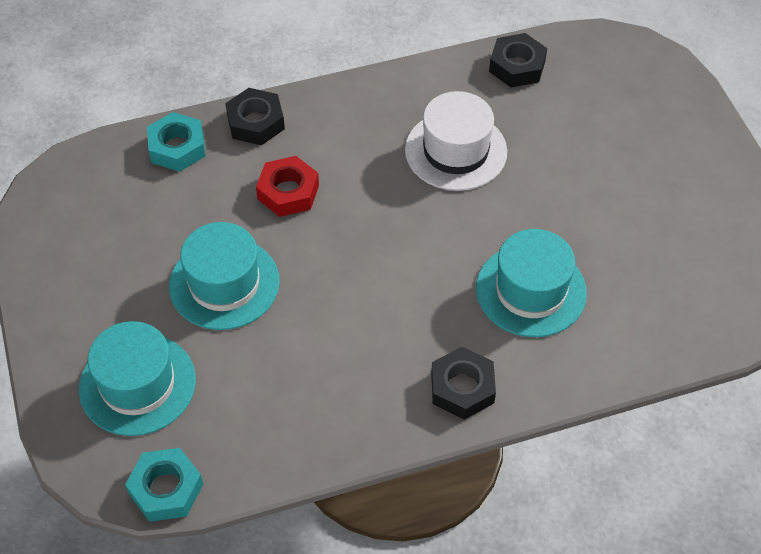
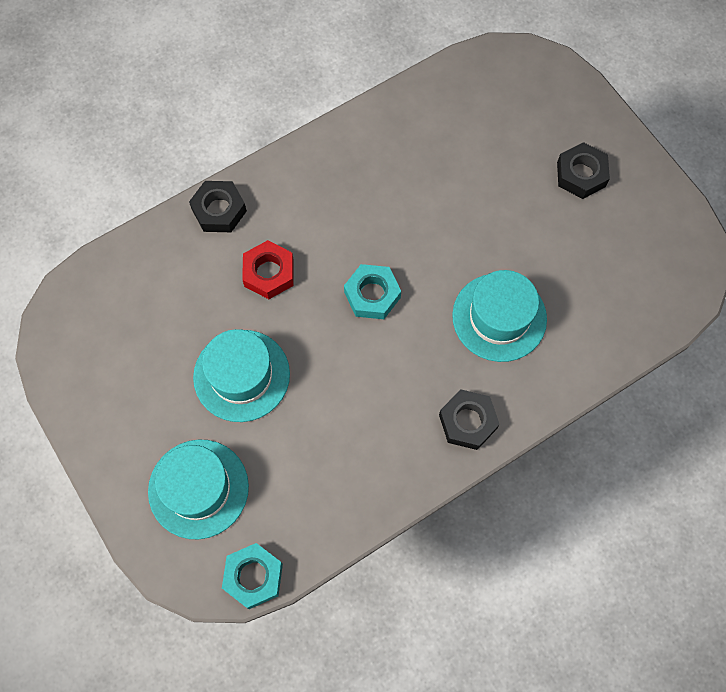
camera: 15 degrees left, 15 degrees up
(177, 147) = (158, 252): turquoise nut -> turquoise nut (372, 295)
(456, 151) = (400, 197): white hat -> none
(517, 66) = (430, 99): black nut -> black nut (581, 174)

